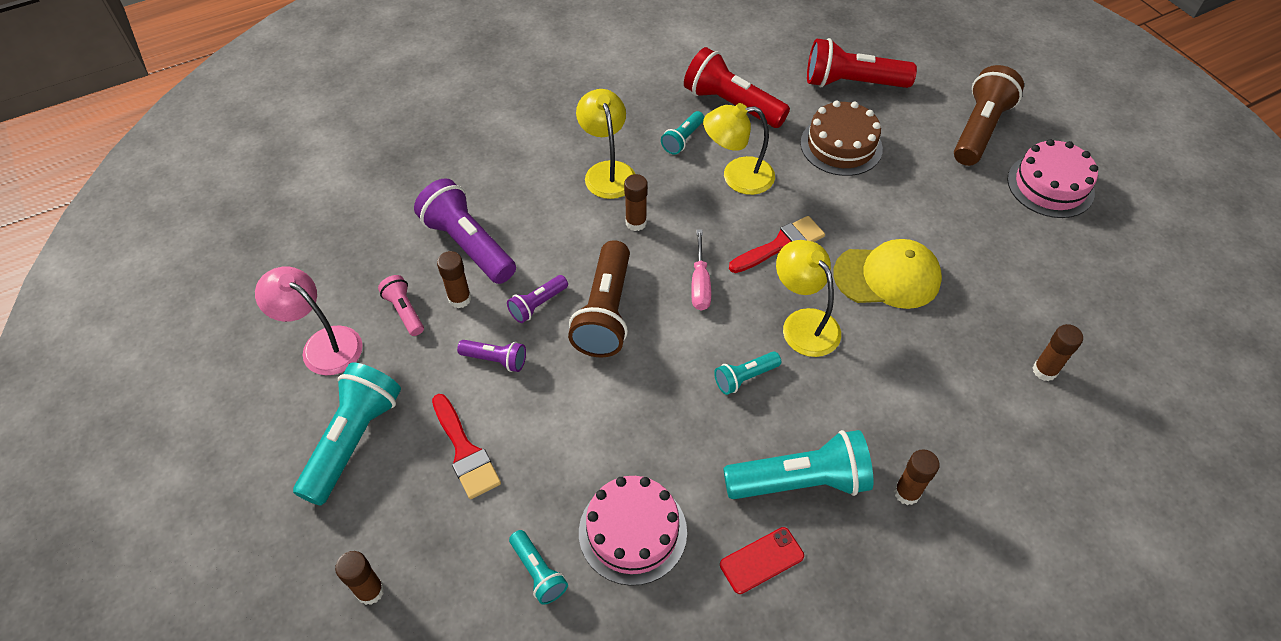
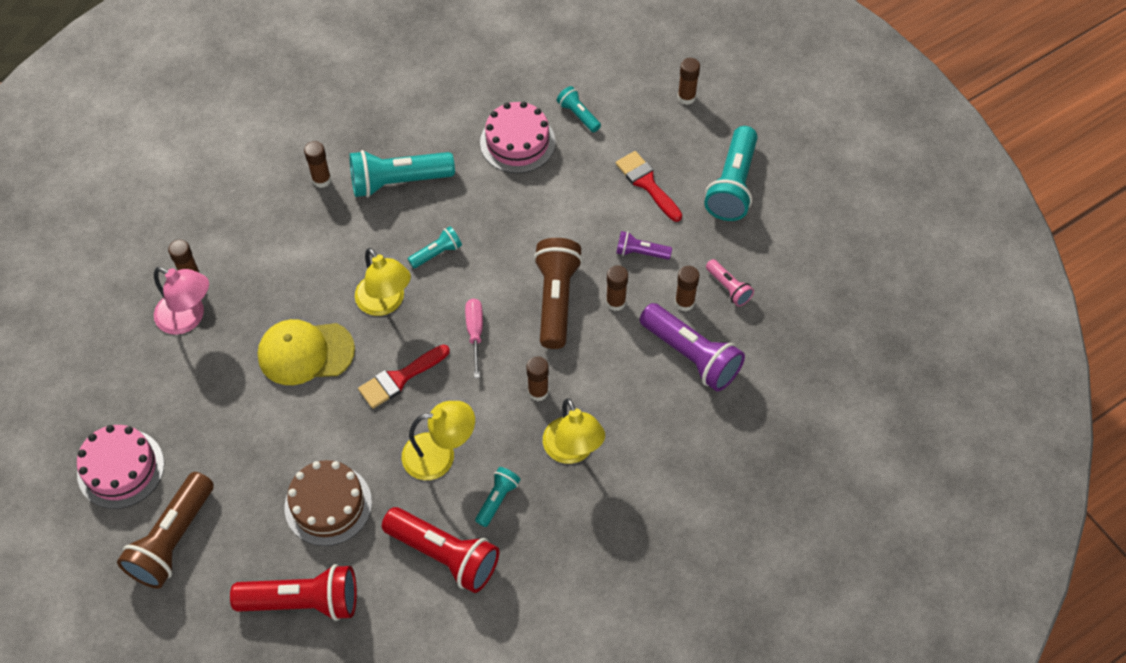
camera: 175 degrees right, 5 degrees up
(323, 344) = (786, 254): pink lamp -> pink lamp (188, 318)
(538, 305) = (615, 302): purple flashlight -> brown glue stick
(761, 560) = (428, 132): red phone -> none

